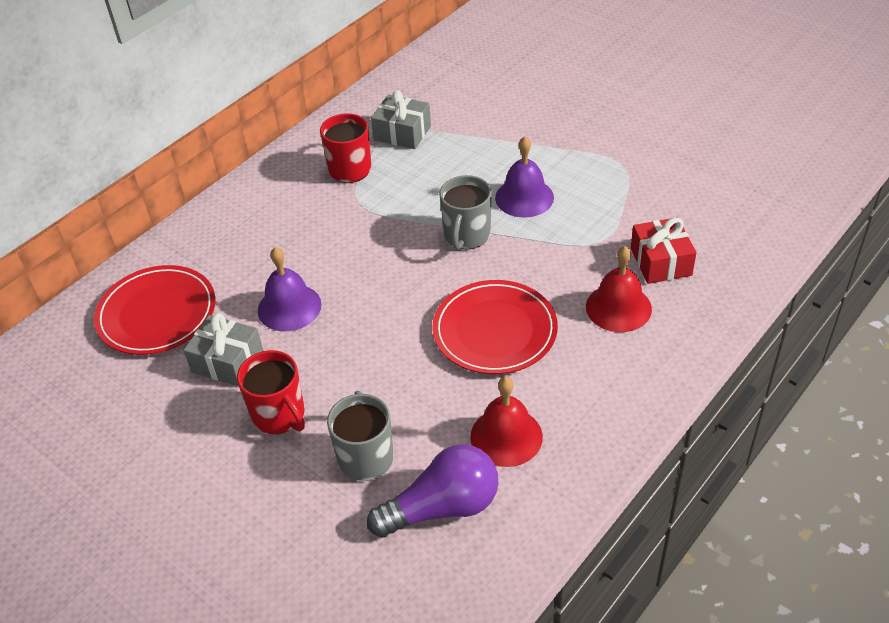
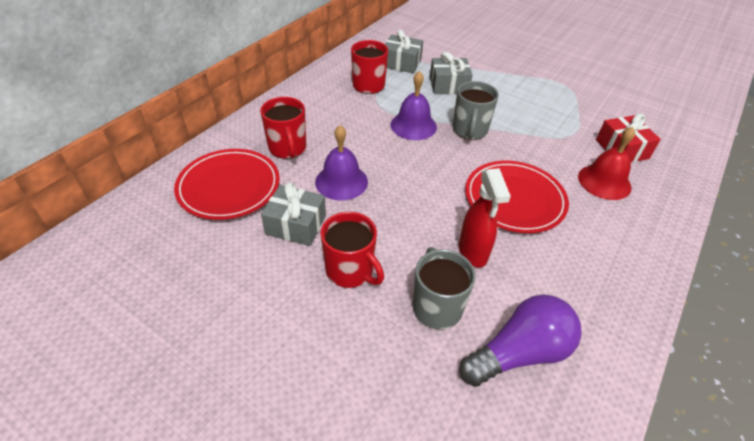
camera: 10 degrees left, 0 degrees up
(232, 263) = (288, 148): none -> red mug
(424, 396) = (473, 252): none -> red spray bottle
(457, 167) = (448, 85): none -> grey gift
(506, 436) = (553, 286): red bell -> none
(524, 197) = (504, 105): purple bell -> purple bell (413, 125)

